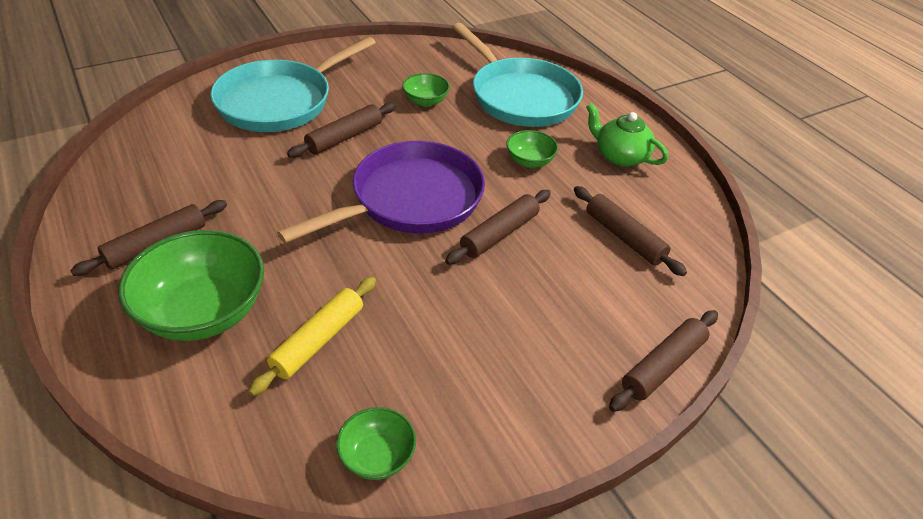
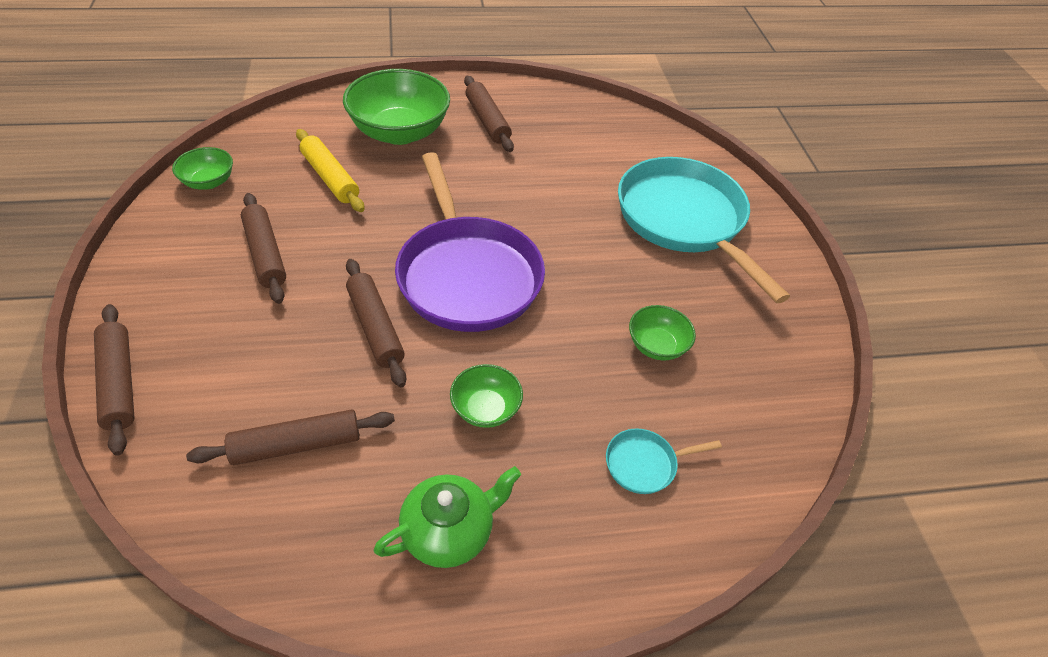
camera: 110 degrees right, 5 degrees up
(344, 137) = (598, 253): brown rolling pin -> brown rolling pin (266, 254)
(520, 96) = (645, 464): turquoise pan -> turquoise pan, size x0.41

